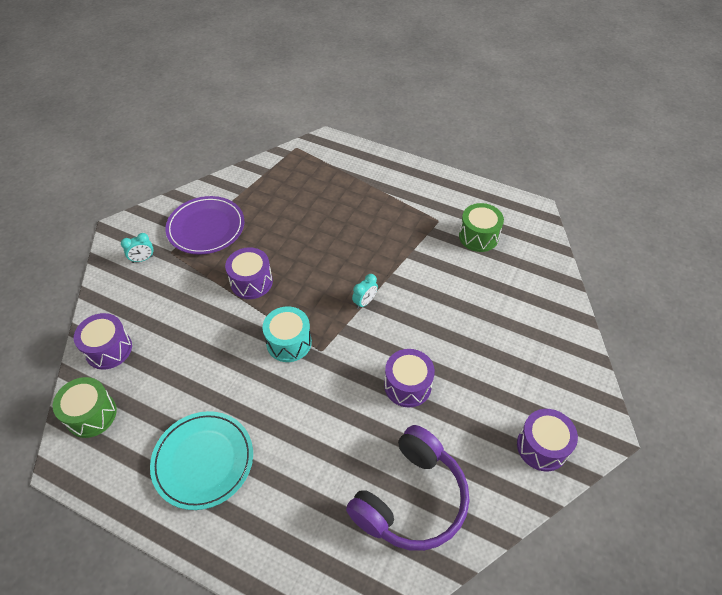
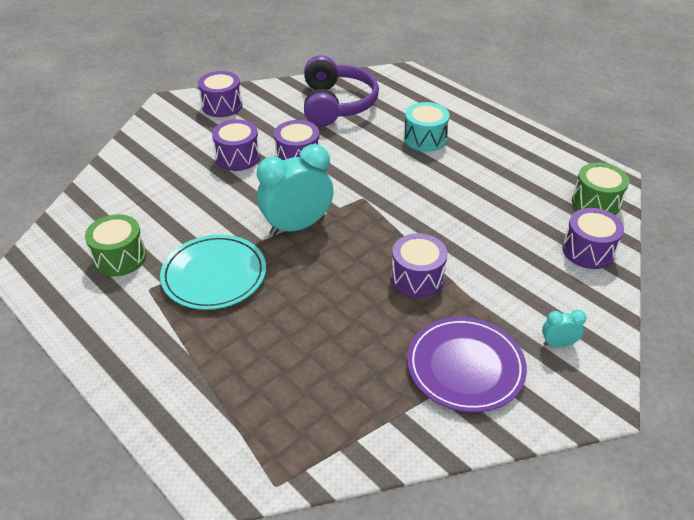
camera: 160 degrees left, 10 degrees down
(203, 461) = (490, 153): turquoise plate -> turquoise plate (214, 275)
(289, 342) = (393, 212): turquoise drum -> turquoise drum (425, 139)
(365, 302) = (297, 226): turquoise clock -> turquoise clock, size x2.25
(411, 499) = (336, 104): purple headphones -> purple headphones turned 120 degrees clockwise
(466, 367) = (238, 157): none -> purple drum

